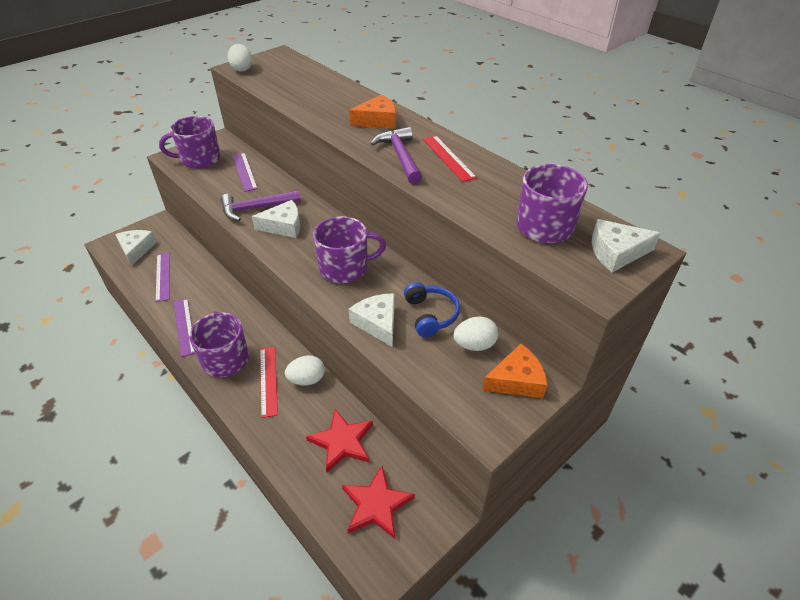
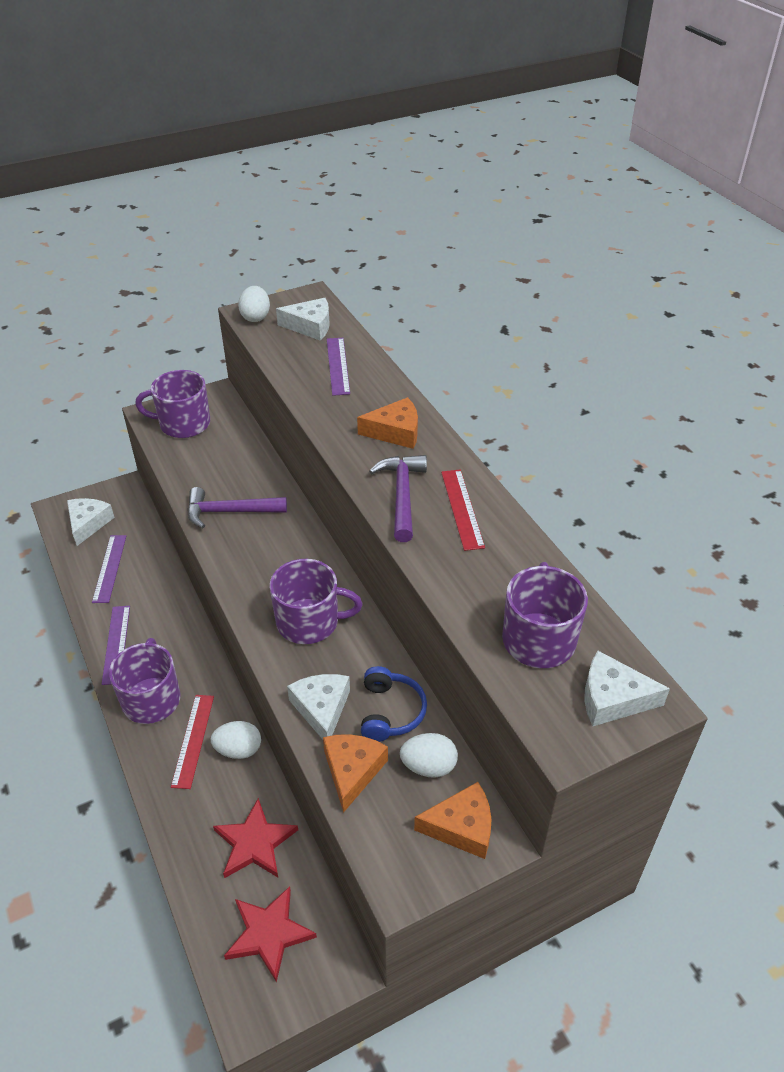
camera: 15 degrees right, 0 degrees up
(244, 171) = (232, 452): purple ruler -> purple ruler (337, 366)
(283, 226) = (254, 545): white cheese -> white cheese (310, 326)
(418, 360) = (352, 771): none -> orange cheese

